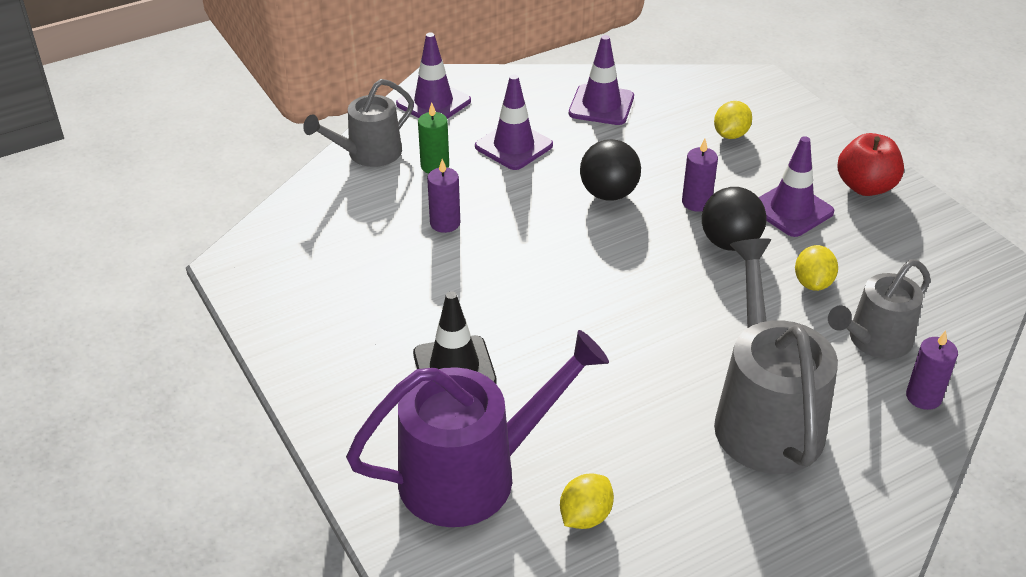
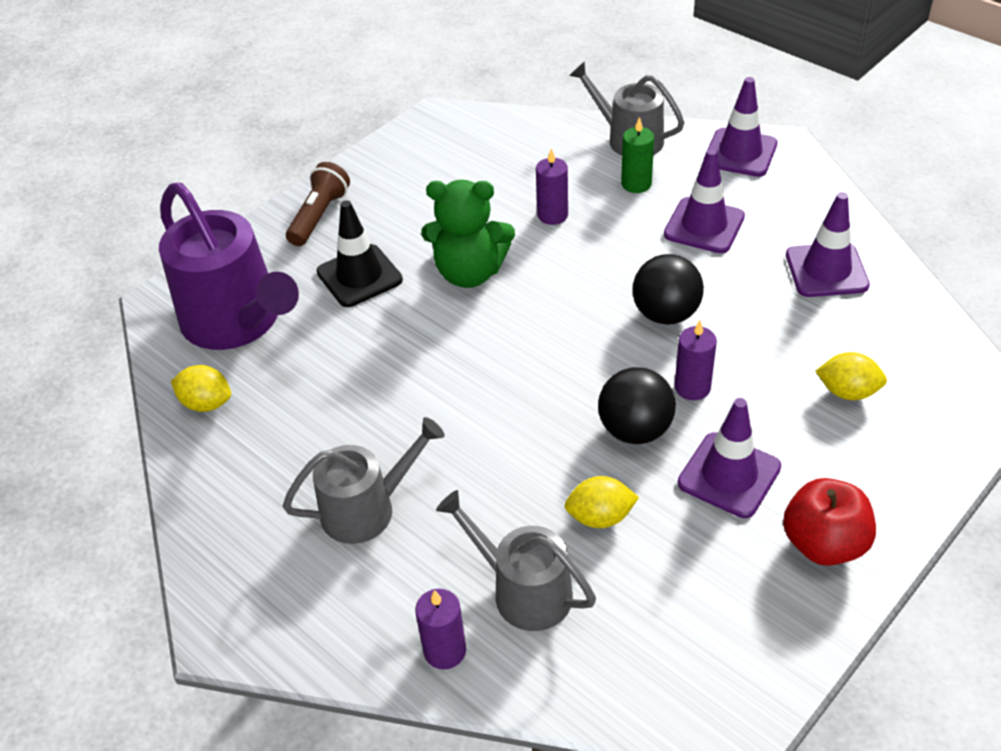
camera: 75 degrees right, 5 degrees up
(338, 382) = (319, 216): none -> brown flashlight
(493, 292) = (469, 273): none -> green teddy bear
(765, 417) = (366, 509): grey watering can -> grey watering can, size x0.61

